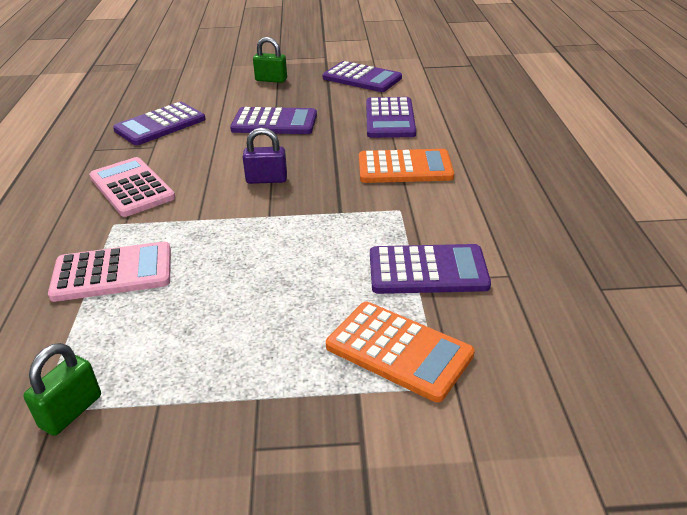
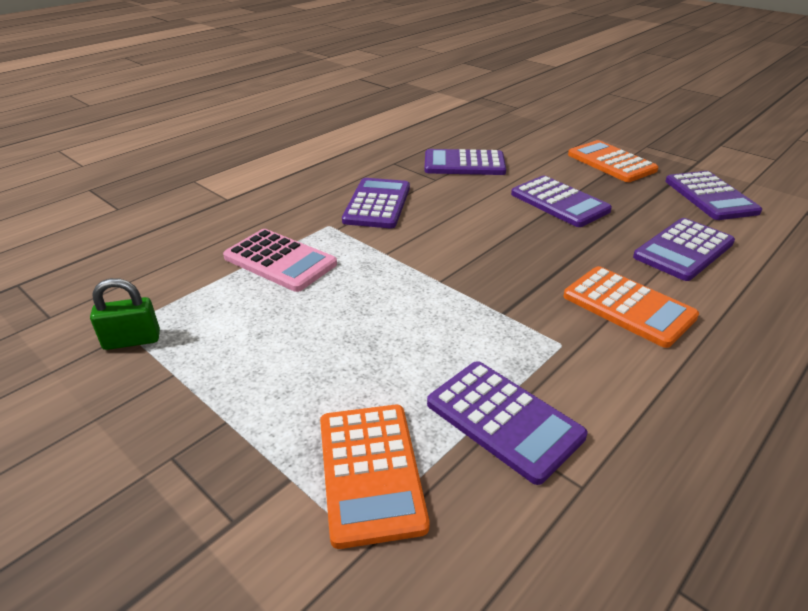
camera: 45 degrees right, 0 degrees up
(131, 188) = (377, 204): pink calculator -> purple calculator
(266, 179) = (482, 249): purple padlock -> none
(271, 80) = (611, 162): green padlock -> orange calculator

